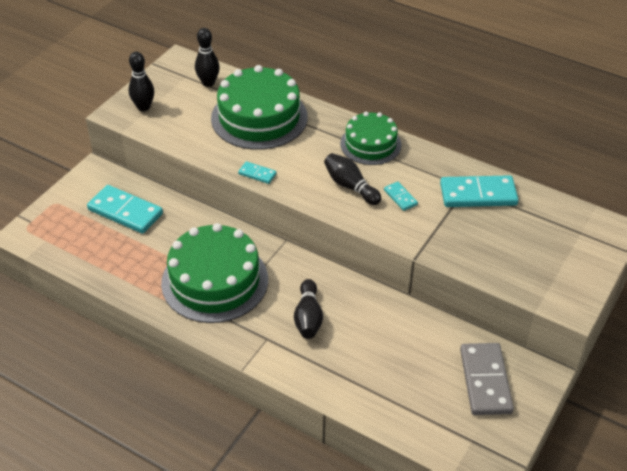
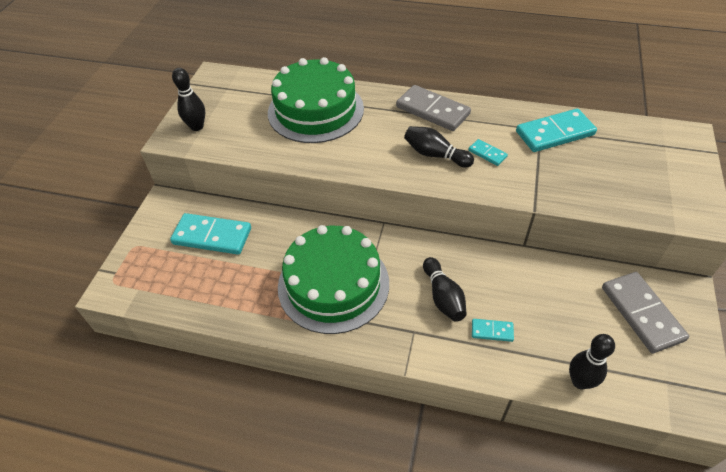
camera: 15 degrees left, 5 degrees up
(208, 83) = (251, 89): black bowling pin -> black bowling pin (580, 381)
(257, 174) = (340, 165): turquoise domino -> turquoise domino (492, 331)
(370, 144) = (432, 111): green cake -> grey domino

